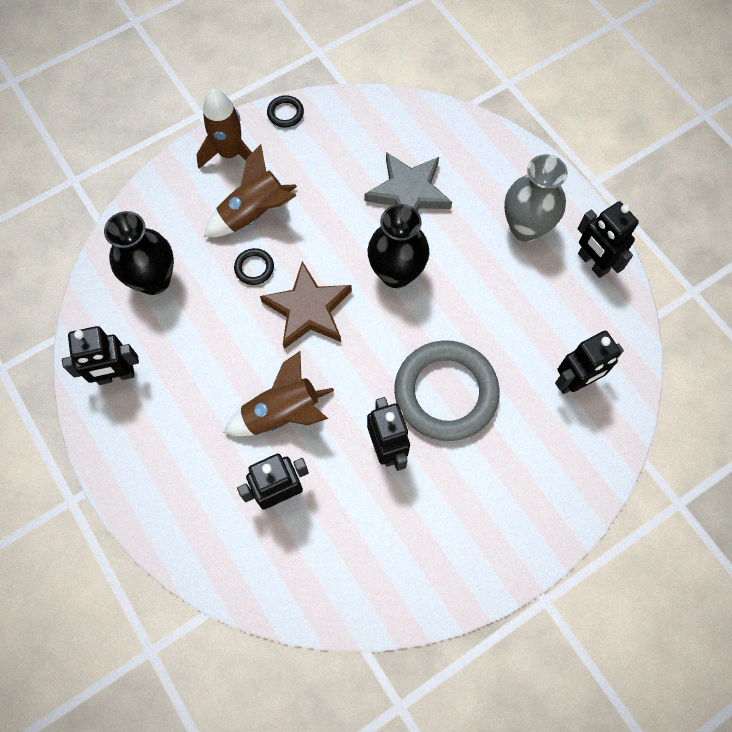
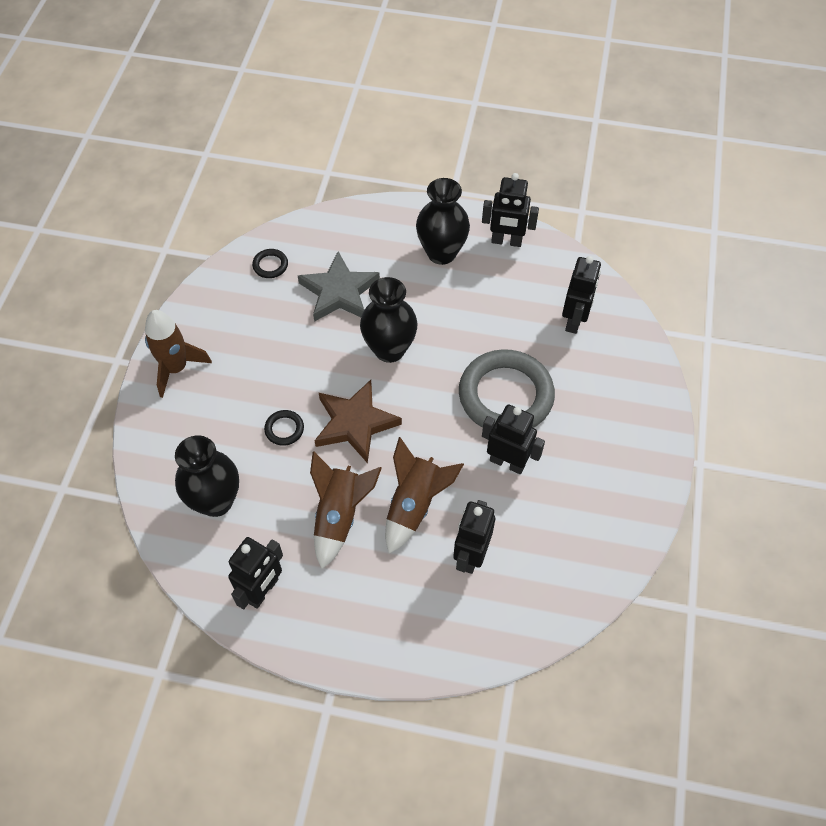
camera: 45 degrees left, 10 degrees down
(254, 214) = (242, 393): brown rocket -> brown rocket (339, 516)
(285, 113) = (188, 309): black ring -> black ring (270, 265)
(525, 228) = (441, 253): grey vase -> black vase

